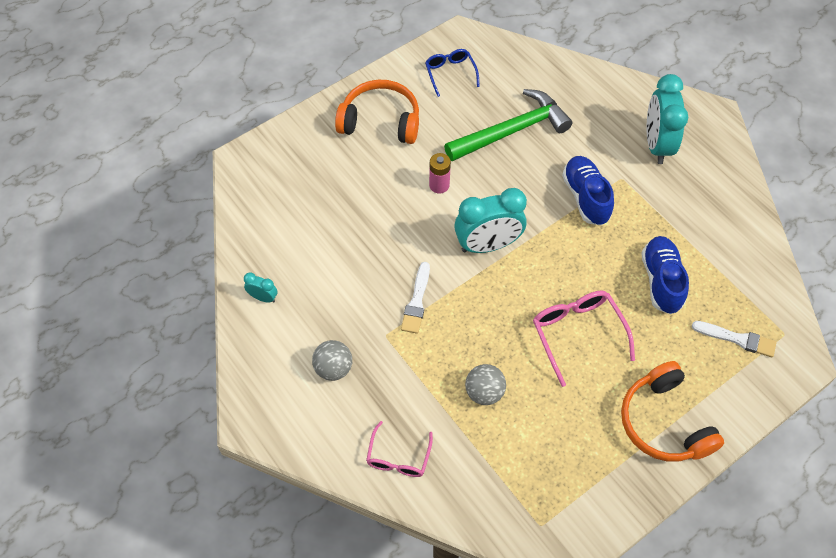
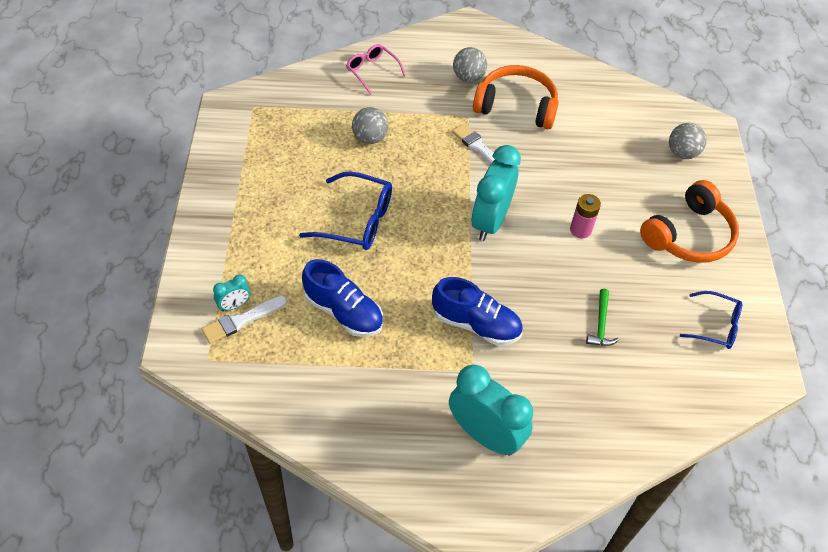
camera: 125 degrees right, 5 degrees down
(263, 297) = (561, 74): turquoise clock -> turquoise clock (234, 305)
(292, 163) = (682, 153): none -> grey ball
(512, 131) = (600, 324): green hammer -> green hammer, size x0.43
(578, 335) = (356, 220): pink glasses -> blue glasses
(664, 422) = (238, 218): orange headphones -> orange headphones (516, 106)

